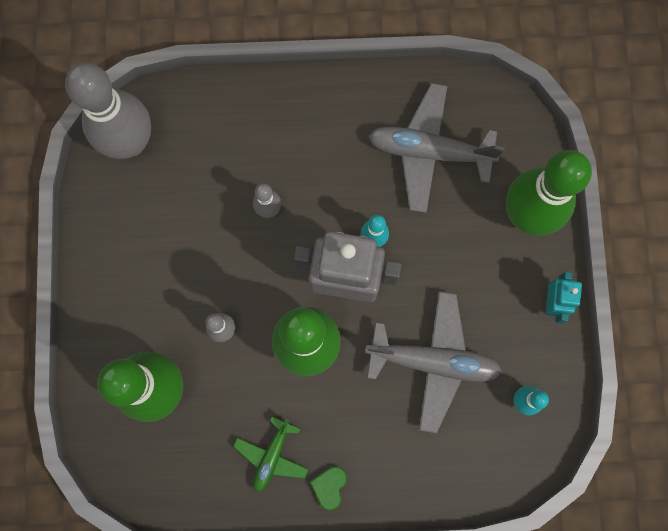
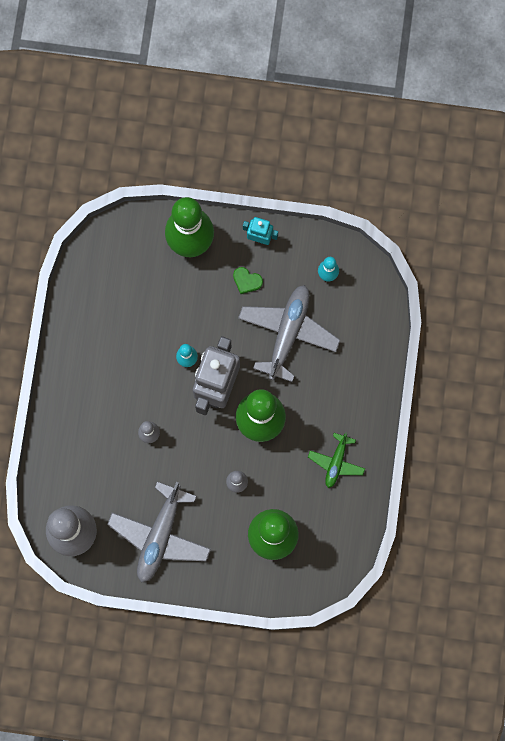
camera: 80 degrees left, 0 degrees up
(272, 456) = (336, 462): green plane -> green plane turned 75 degrees clockwise
(329, 486) = (365, 424): green heart -> green heart (247, 281)
(429, 152) = (127, 305): grey plane -> grey plane (160, 535)

